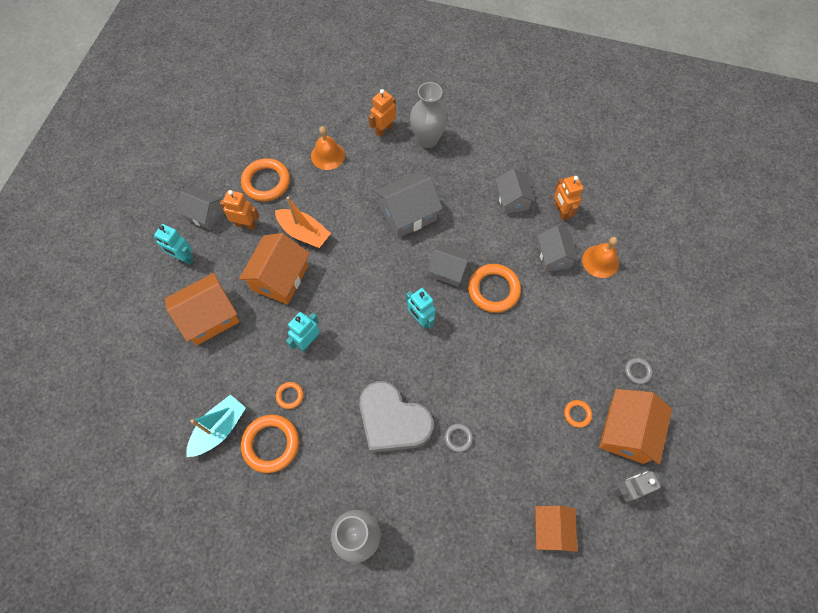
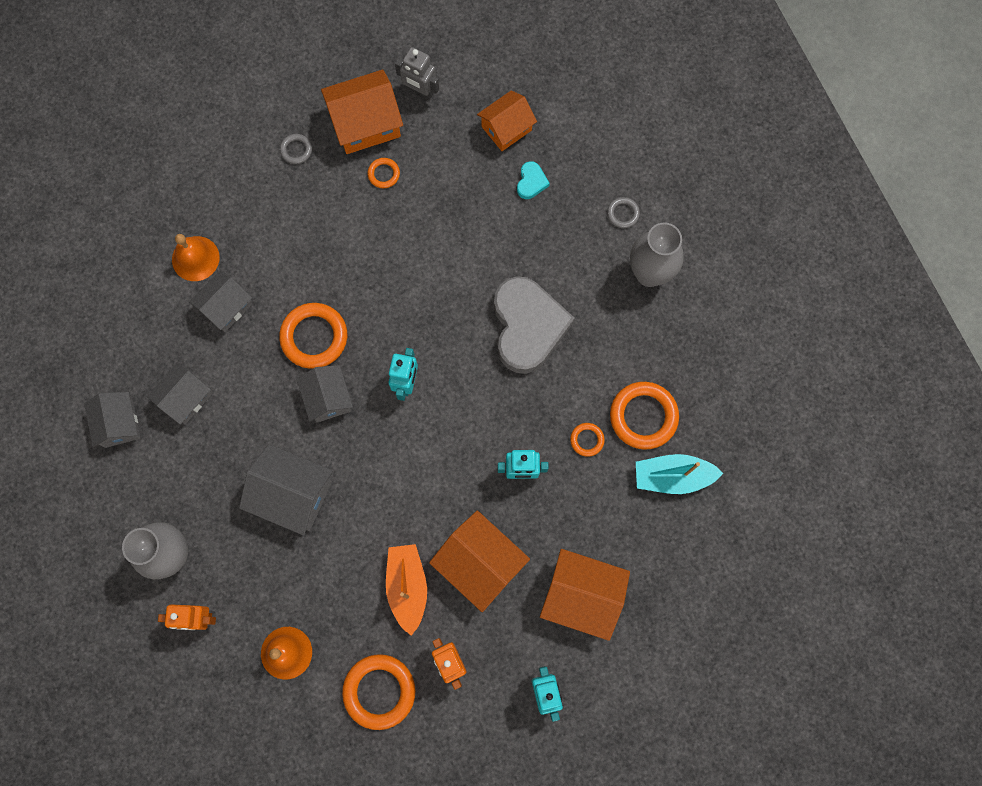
camera: 130 degrees left, 10 degrees up
(204, 214) = (476, 722): grey house -> grey house (119, 424)
(280, 278) = (480, 563): orange house -> orange house turned 60 degrees clockwise
(458, 438) = (493, 258): grey ring -> grey ring (623, 214)
(494, 511) = (531, 182): none -> turquoise heart
(561, 211) = (161, 337): orange robot -> none

